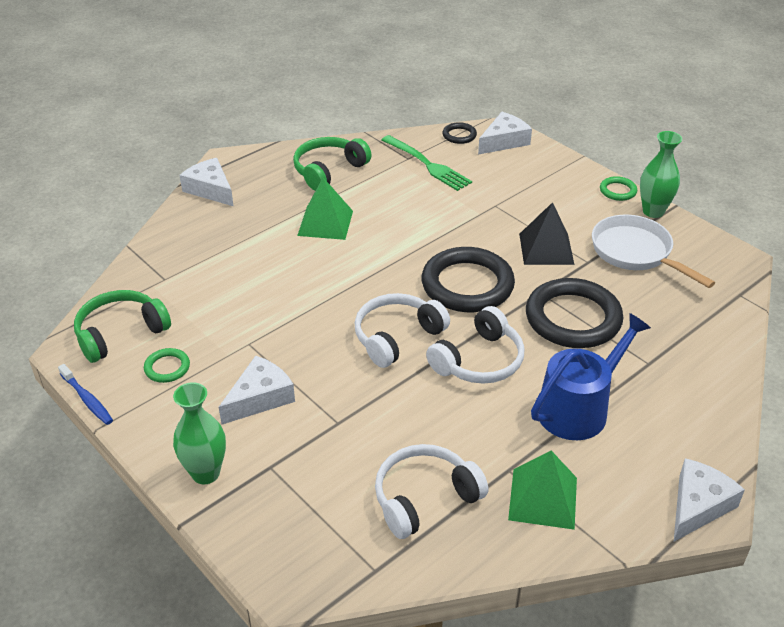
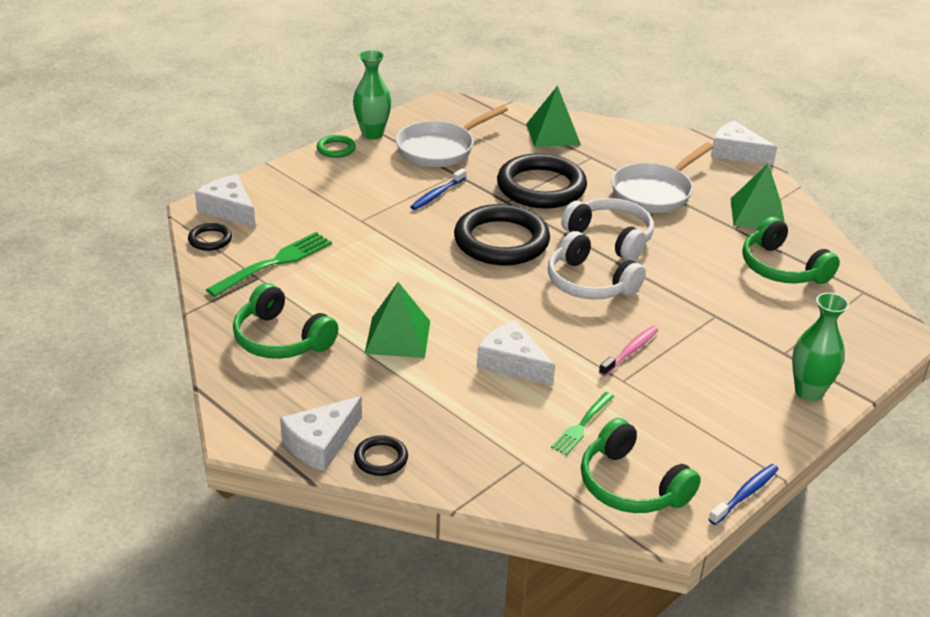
camera: 95 degrees left, 5 degrees down
(167, 368) = (677, 437): green ring -> none
(187, 214) = (381, 458): none -> black ring
(197, 313) = (582, 425): none -> green fork
(260, 398) = (700, 366): white cheese -> white cheese (512, 363)
(288, 352) = (630, 351): none -> pink toothbrush
(424, 498) = (782, 268): white headphones -> green headphones
(546, 249) = (437, 194): black pyramid -> blue toothbrush
(578, 408) = (655, 192): blue watering can -> white pan
(694, 337) = (553, 134): none -> green pyramid

